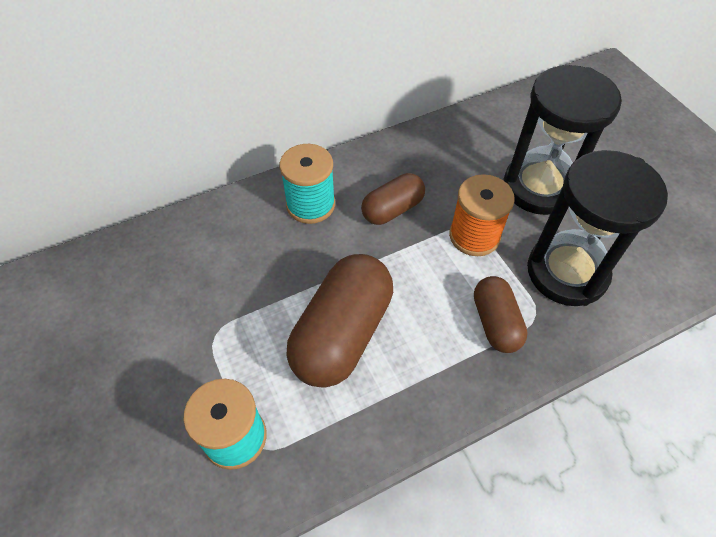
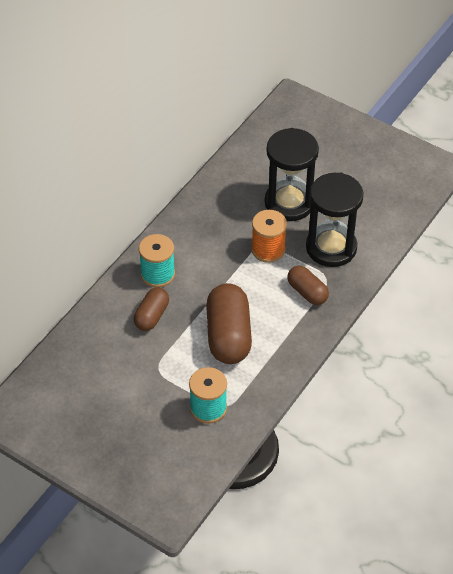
camera: 30 degrees left, 5 degrees down
(392, 209) = (210, 255): brown capsule -> brown capsule (151, 316)

